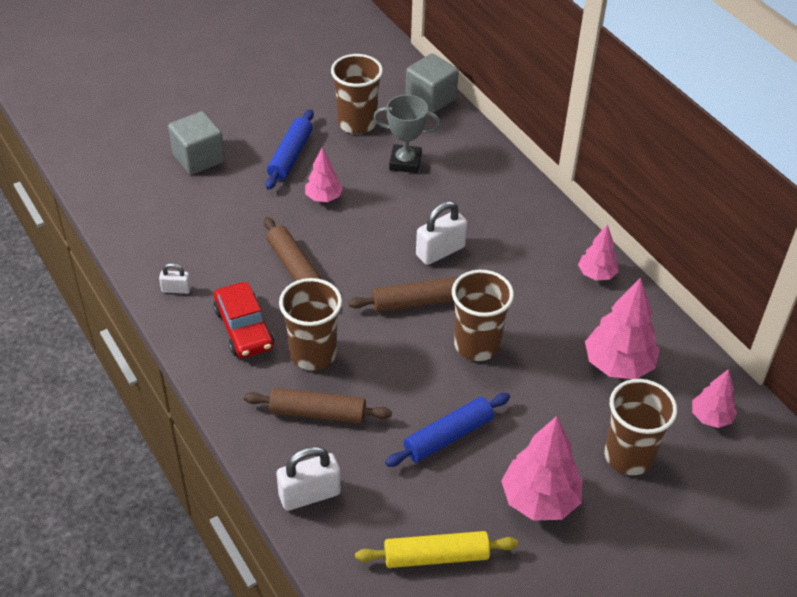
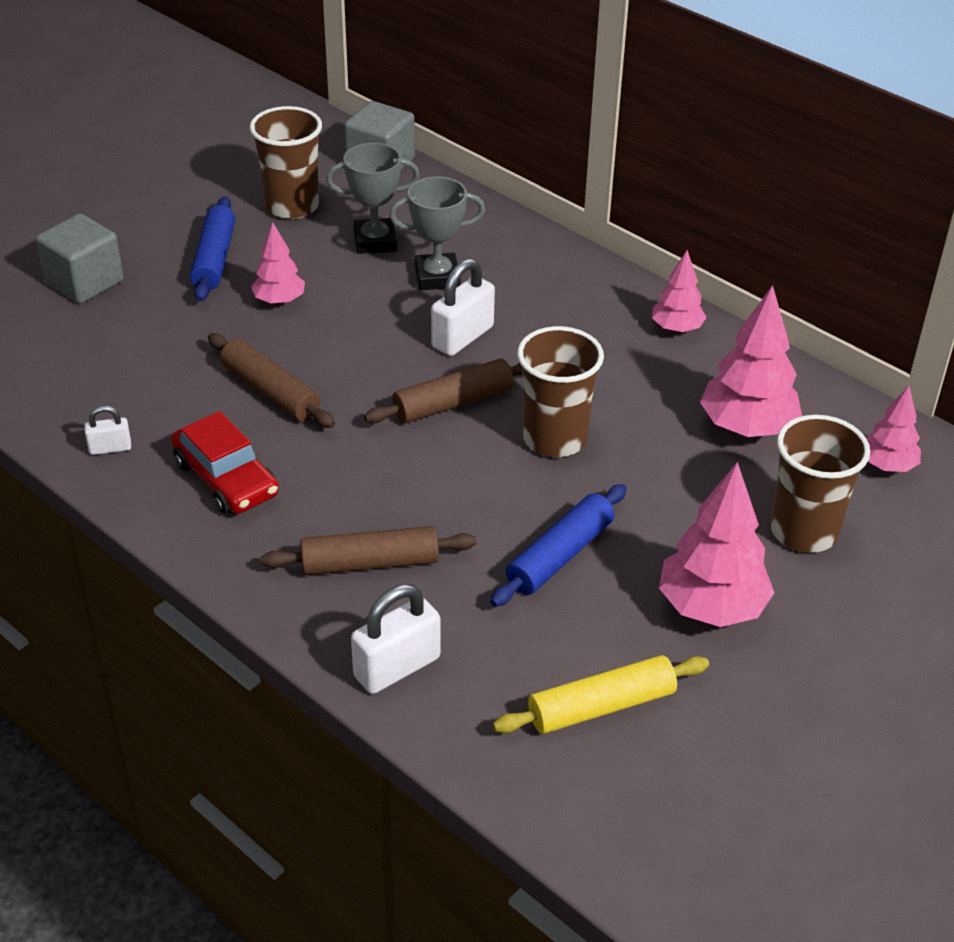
camera: 15 degrees left, 5 degrees down
(313, 354) = (336, 491): brown cup -> none
(439, 199) = (437, 277): none -> grey trophy

